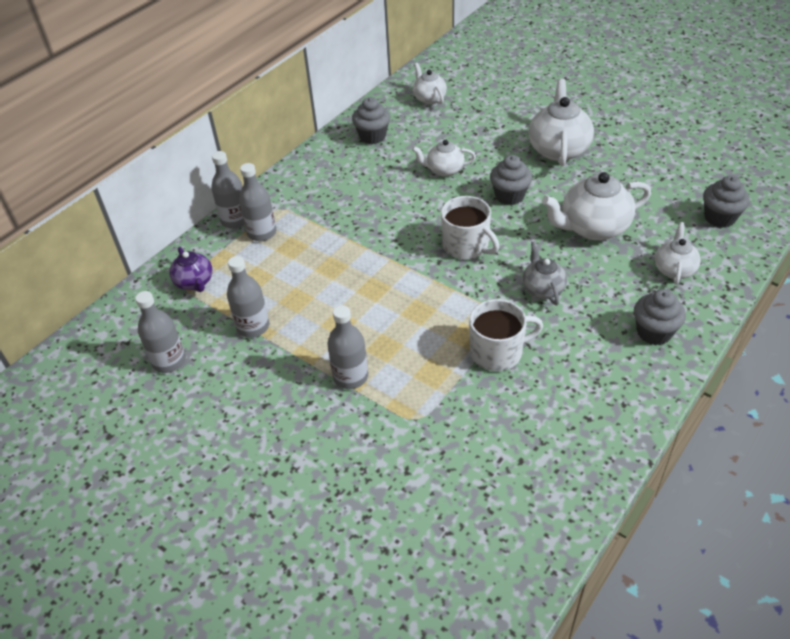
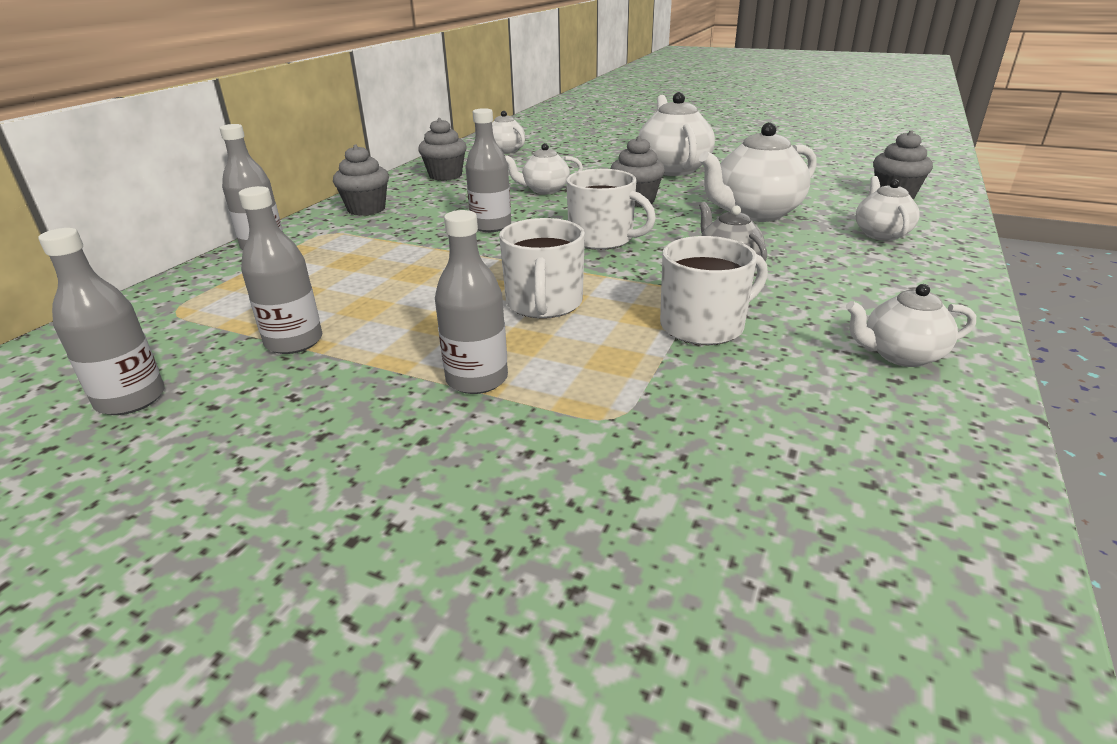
camera: 15 degrees left, 15 degrees down
(195, 282) = (193, 306): purple teapot -> none
(262, 233) = (304, 253): grey bottle -> grey bottle (491, 226)
(406, 314) = (544, 304): none -> white mug
(604, 399) = (900, 355): none -> white teapot
(654, 332) = (908, 285): grey cupcake -> grey cupcake (366, 209)

